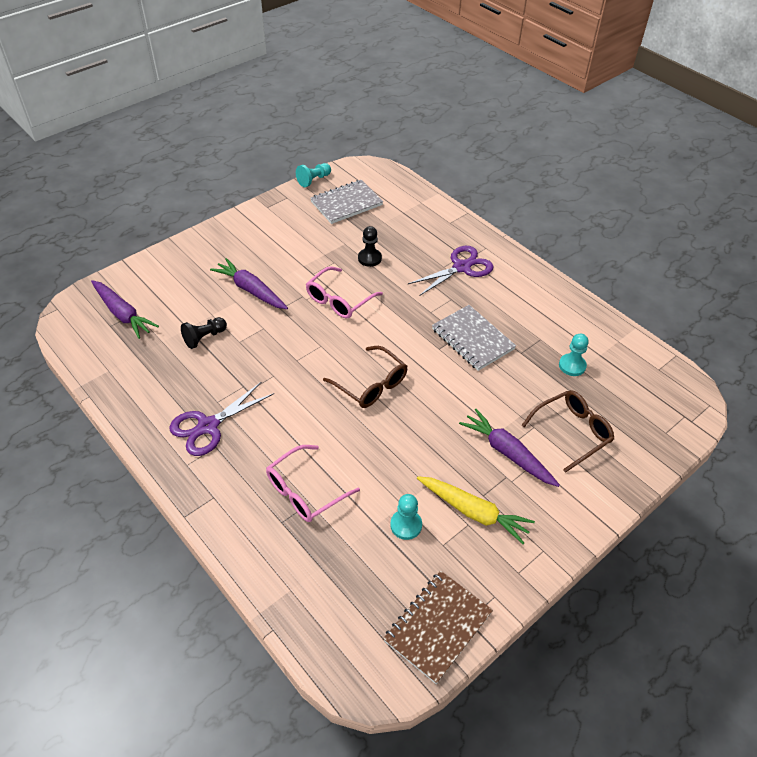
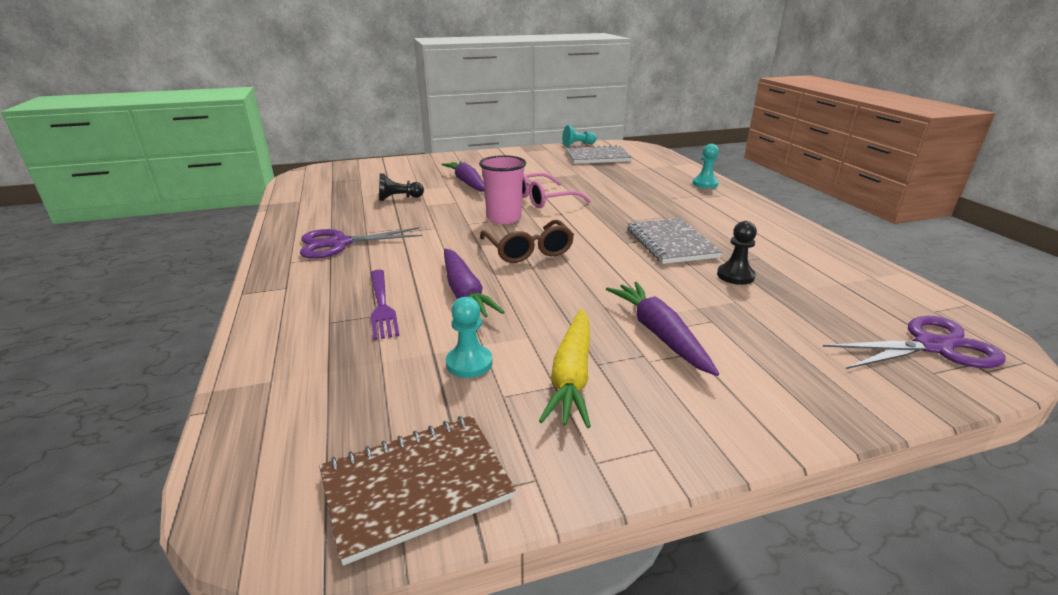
camera: 25 degrees right, 20 degrees down
(123, 314) = (349, 178): purple carrot -> purple carrot (464, 293)
(306, 491) = (382, 305): pink glasses -> purple fork
(323, 343) = (504, 218): none -> pink cup
(369, 258) = (595, 184): black pawn -> black pawn (735, 276)
(461, 267) = (689, 201): purple scissors -> purple scissors (932, 346)
(473, 512) = (571, 375): yellow carrot -> yellow carrot turned 45 degrees clockwise
(571, 432) = (767, 337): brown glasses -> none
(572, 366) = (794, 283): turquoise pawn -> turquoise pawn (705, 184)

